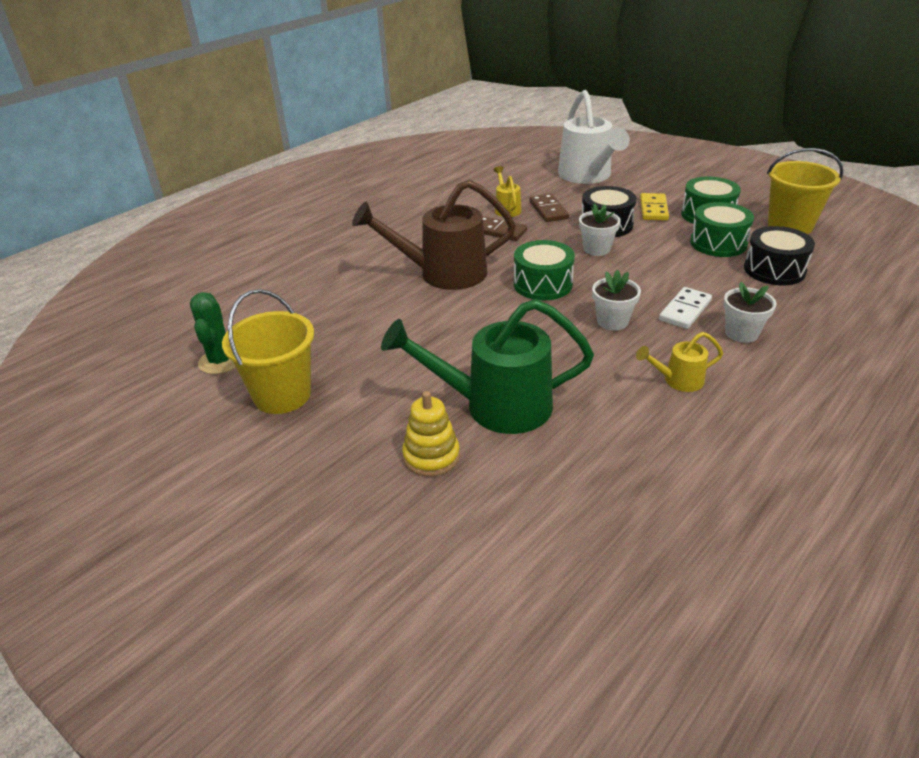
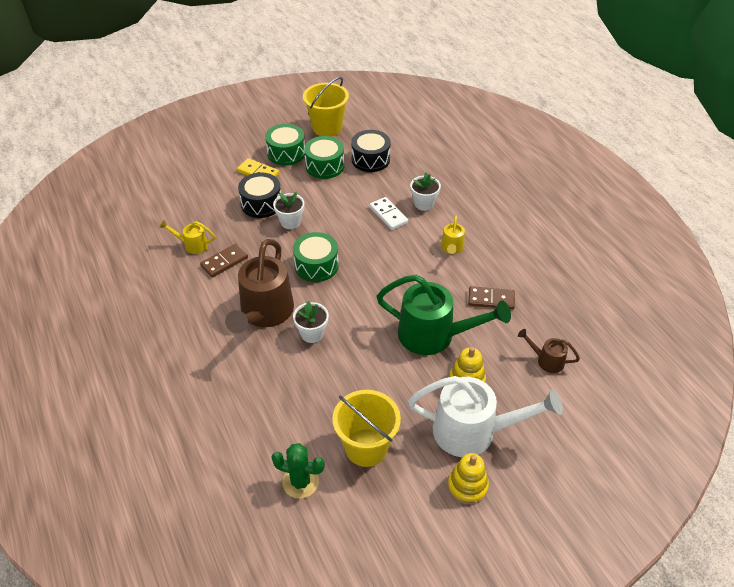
camera: 70 degrees left, 10 degrees up
(246, 501) = (467, 486): none -> yellow stacking toy
(494, 406) = (434, 336): green watering can -> green watering can turned 90 degrees counterclockwise
(523, 540) = (546, 360): none -> brown watering can
(548, 210) = (214, 223): brown domino -> brown domino (491, 299)
(587, 176) = (178, 182): white watering can -> white watering can (474, 432)
(612, 321) = (380, 250): white flower pot -> white flower pot (312, 333)

